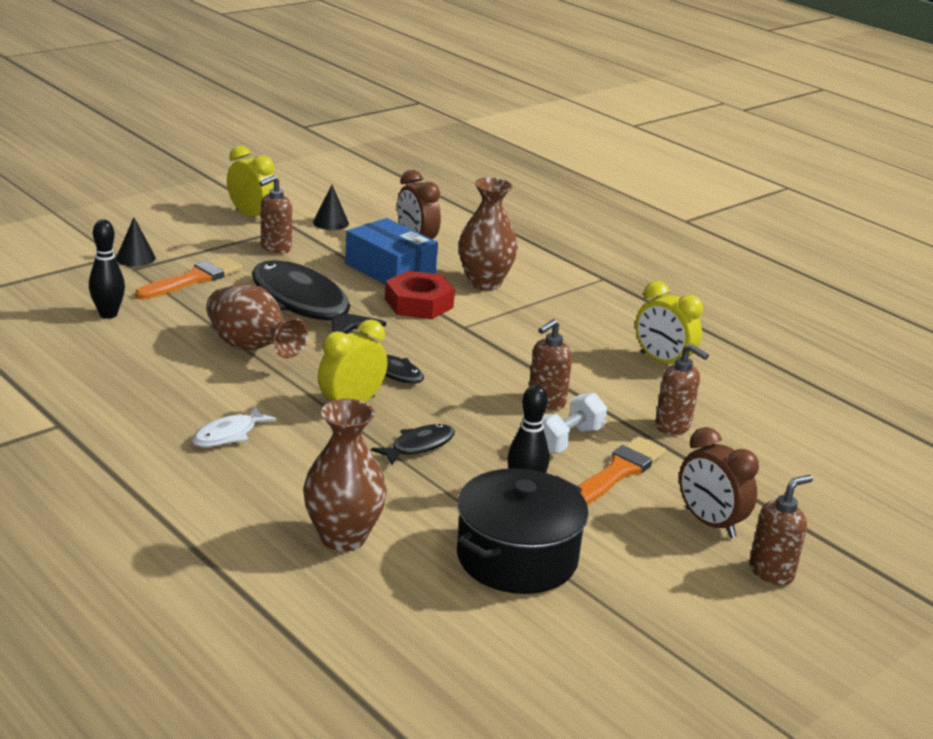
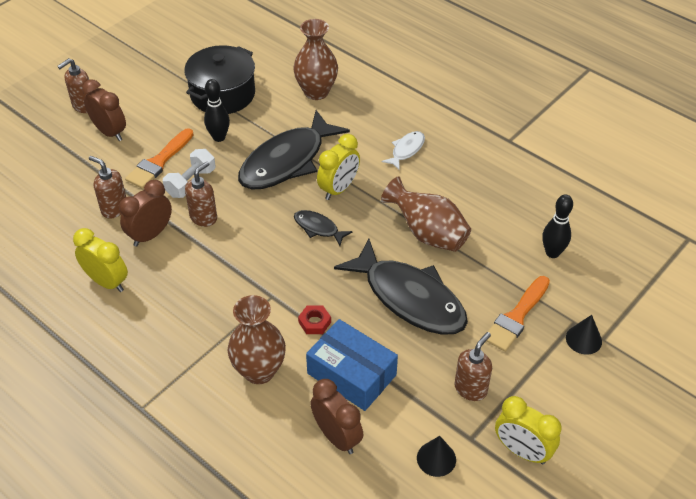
camera: 175 degrees right, 20 degrees up
(419, 303) = (314, 322): red nut -> red nut, size x0.53
(419, 446) = (287, 161): black fish -> black fish, size x2.22
(617, 394) = (150, 235): none -> brown clock

